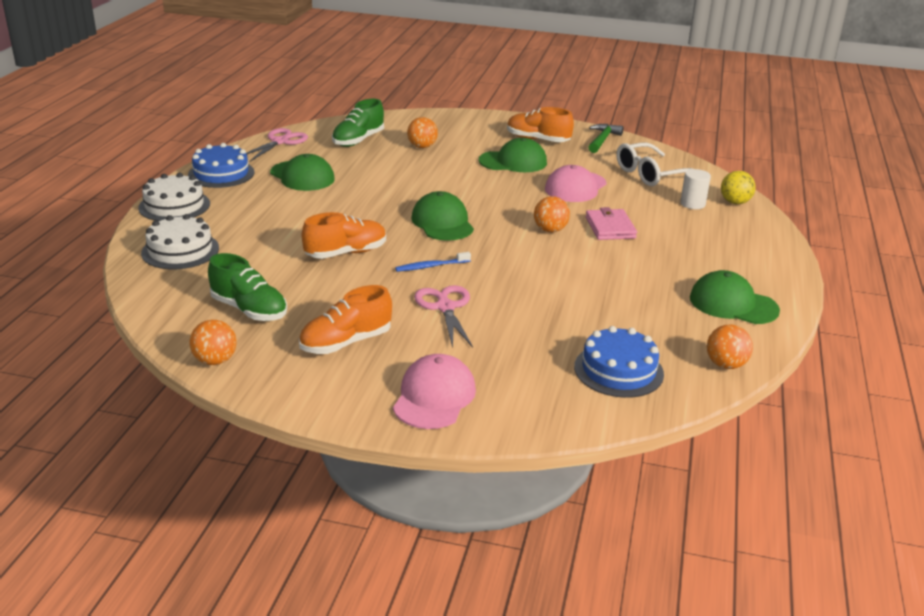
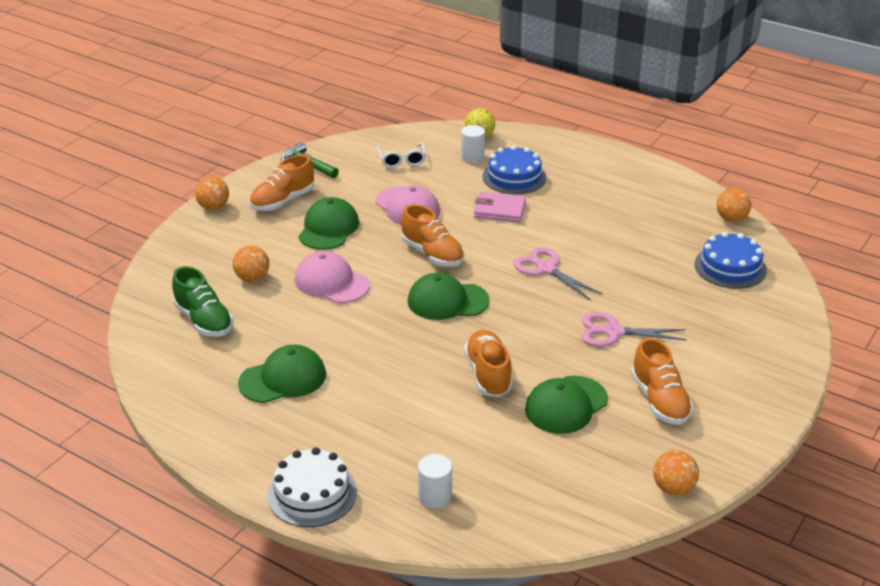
camera: 70 degrees left, 5 degrees up
(180, 250) = (435, 496): white cake -> white cylinder
(221, 173) = (237, 444): blue cake -> blue cake (514, 177)
(249, 310) = (584, 455): green shoe -> none
(280, 142) = (167, 383): pink scissors -> pink scissors (546, 269)
(431, 266) = (535, 325): blue toothbrush -> none
(434, 397) = (752, 365): pink cap -> pink cap (331, 282)
(509, 207) = (432, 254): none -> orange shoe
(550, 230) = (490, 243): orange ball -> orange ball (213, 207)
(651, 174) = (402, 160): white glasses -> white glasses, size x0.64
(733, 304) = (648, 190): green cap -> green cap (566, 405)

